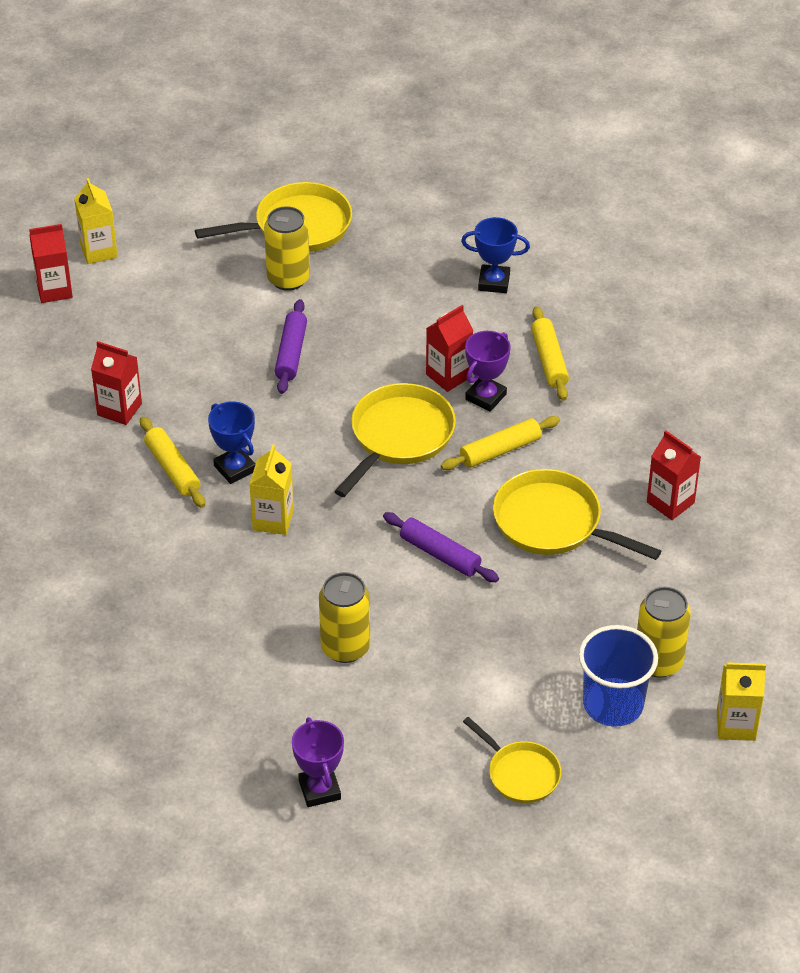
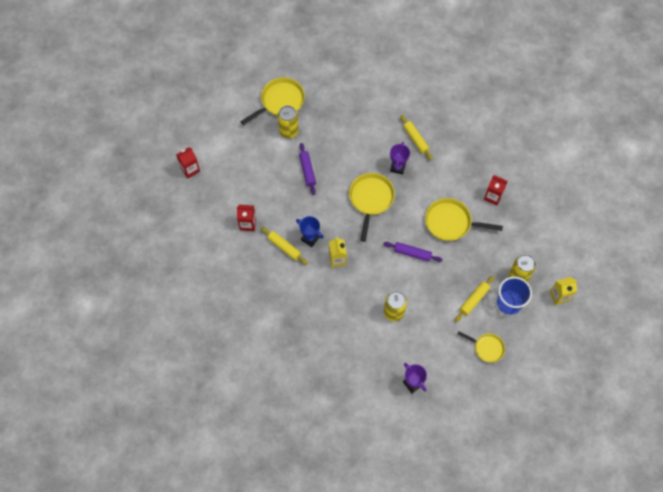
camera: 20 degrees left, 20 degrees up
(99, 251) = (200, 142): yellow carton -> none
(448, 376) = (378, 161): red carton -> none
(494, 282) = (376, 105): blue trophy -> none
(500, 450) = (415, 193): yellow rolling pin -> yellow rolling pin (474, 300)

